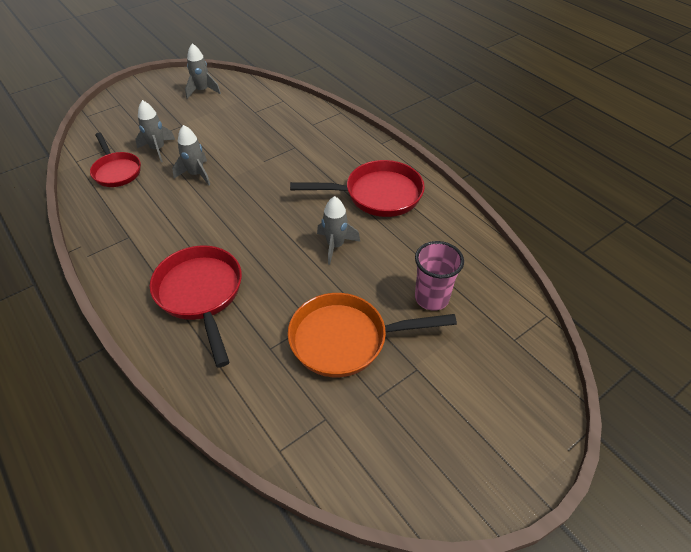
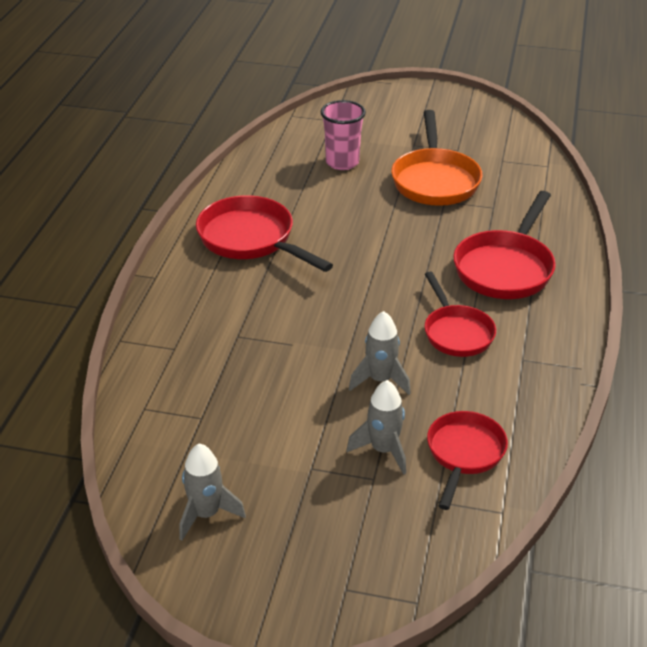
camera: 130 degrees left, 10 degrees down
(184, 225) = (456, 332): none -> red pan
(335, 246) = (351, 230): grey rocket -> none
(346, 339) = (435, 180): orange pan -> orange pan turned 45 degrees clockwise

